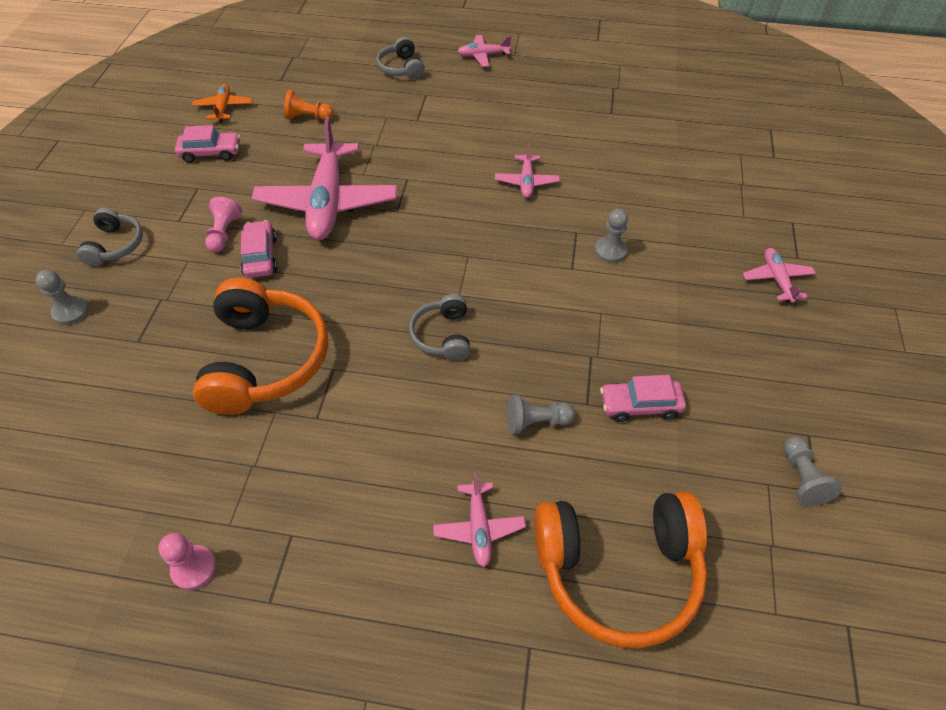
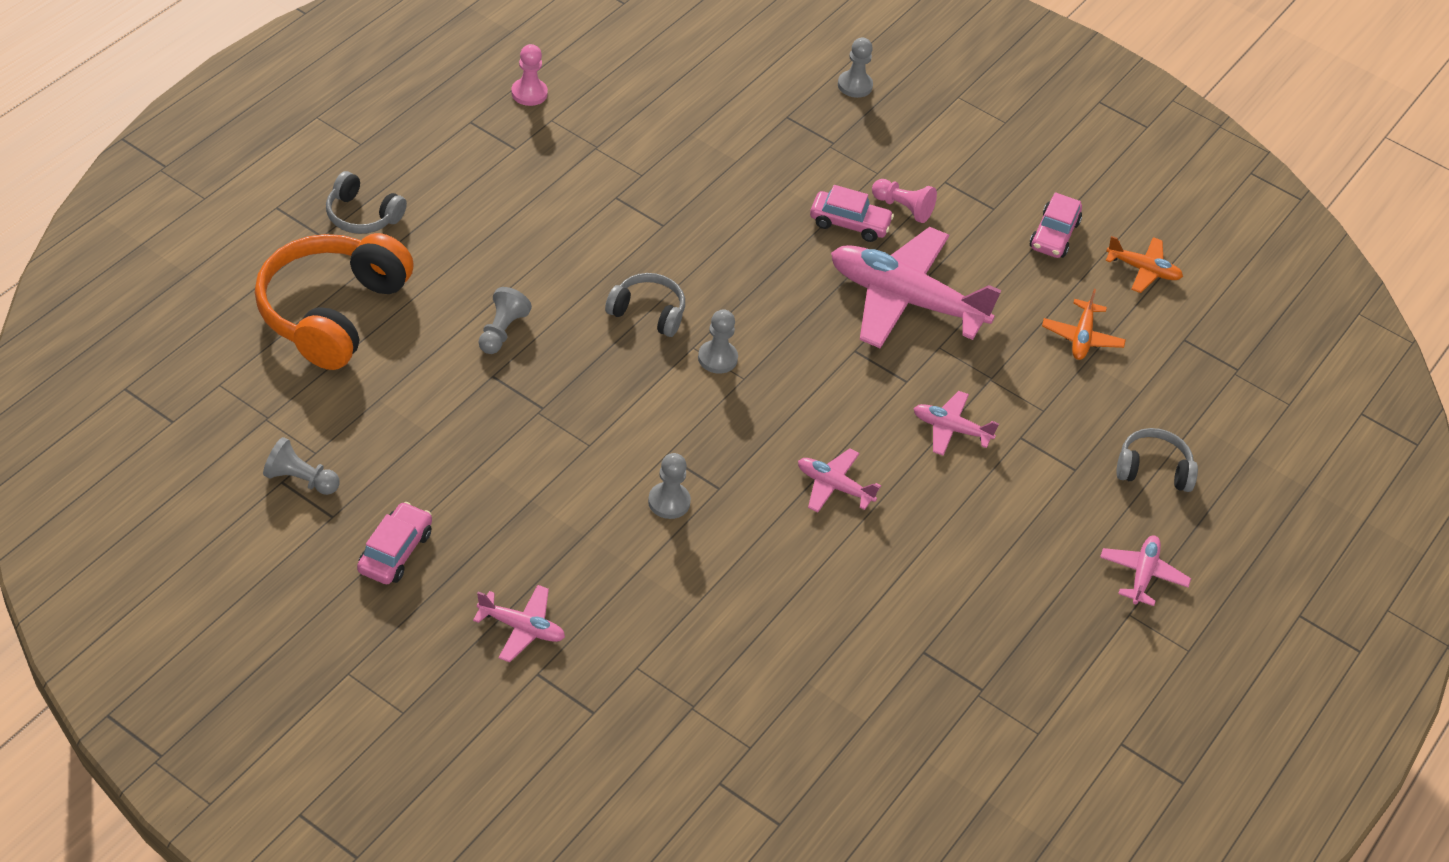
camera: 110 degrees right, 5 degrees down
(115, 245) = (932, 131): grey headphones -> grey headphones (362, 215)
(265, 359) = (706, 186): orange headphones -> none
(308, 117) = (1082, 337): orange pawn -> orange plane
(460, 277) = (717, 358): none -> grey pawn
(479, 528) = (434, 250): pink plane -> pink plane (951, 429)
(640, 405) = (461, 412): pink car -> pink car (395, 552)

